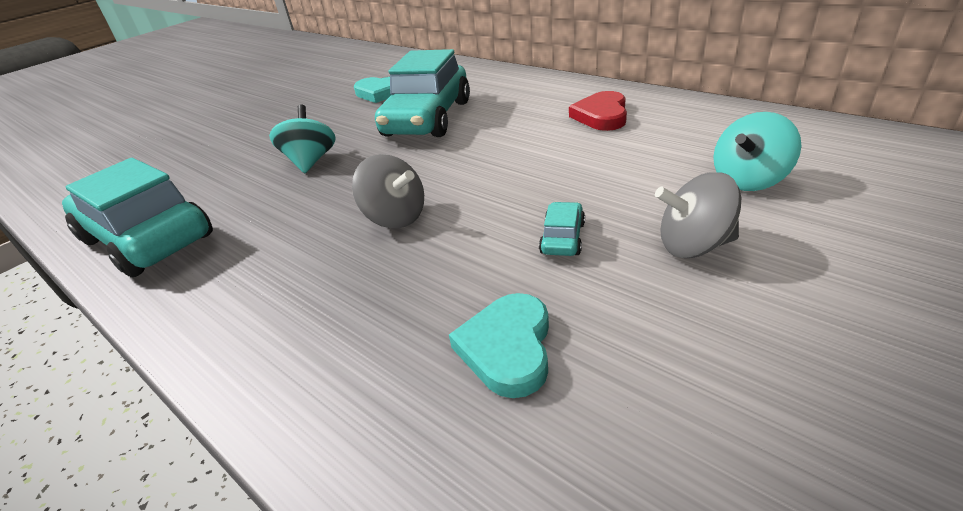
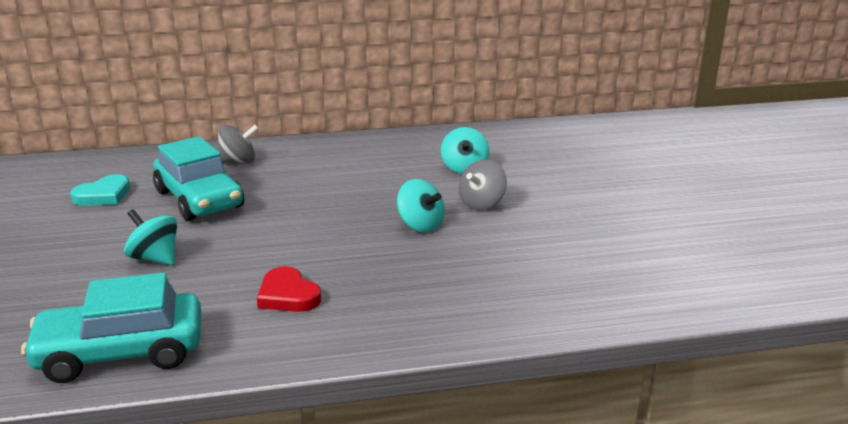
camera: 55 degrees left, 10 degrees down
(395, 217) = (305, 257): grey spinning top -> grey spinning top (238, 161)
(507, 348) = (469, 272): turquoise heart -> none
(562, 238) = (420, 225): turquoise car -> turquoise spinning top
(601, 115) = (333, 159): red heart -> red heart (288, 295)

